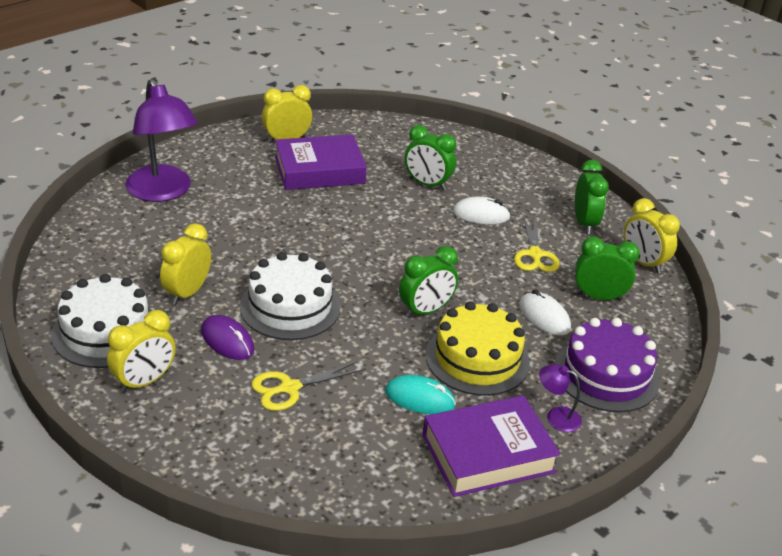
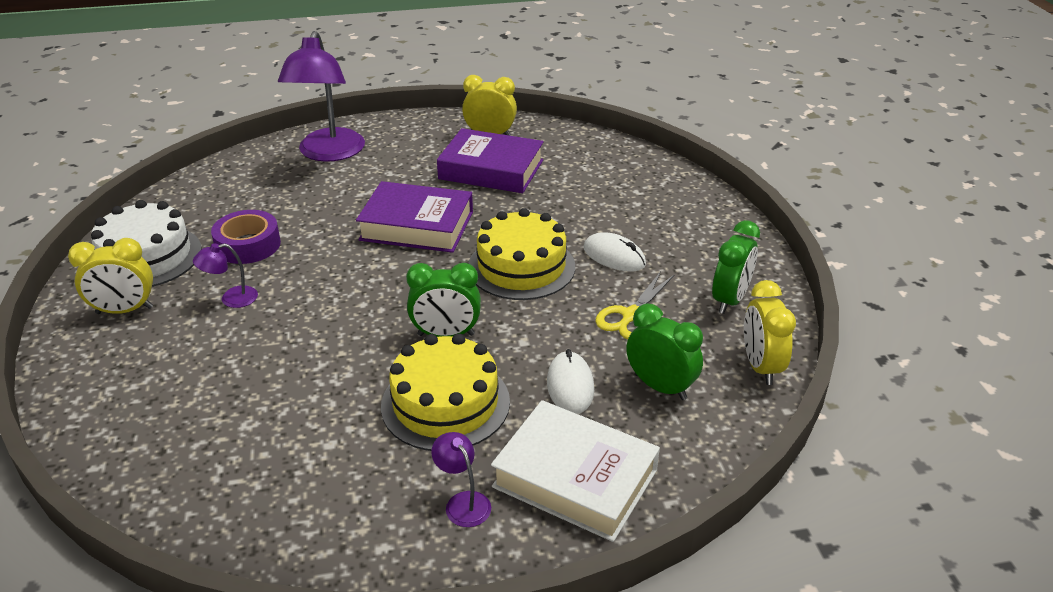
camera: 35 degrees right, 0 degrees up
(187, 293) = (248, 245): yellow clock -> purple tape
(227, 341) = (231, 299): purple mouse -> purple lamp
(289, 388) = (233, 362): yellow scissors -> none
(290, 306) = (321, 286): white cake -> none
(420, 398) = (340, 421): turquoise mouse -> none
(425, 242) = (521, 267): none -> yellow cake
(427, 184) = (587, 210): green clock -> none
(488, 453) = (344, 510): purple book -> purple book (417, 226)
(606, 374) = (575, 478): purple cake -> white book

